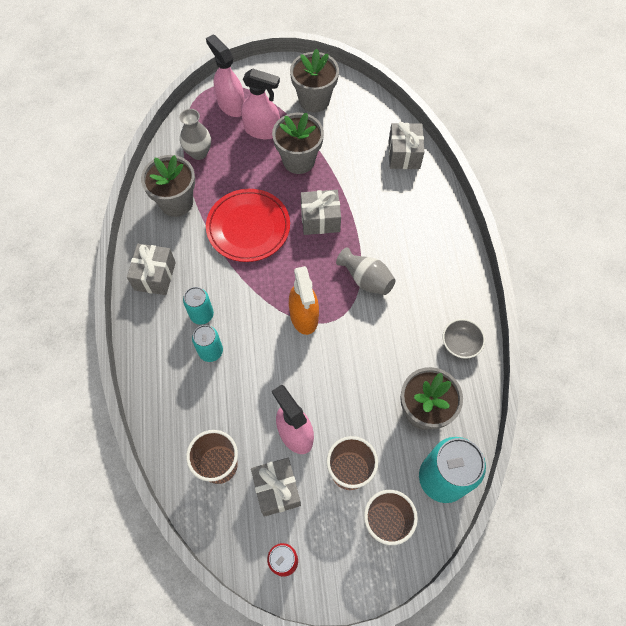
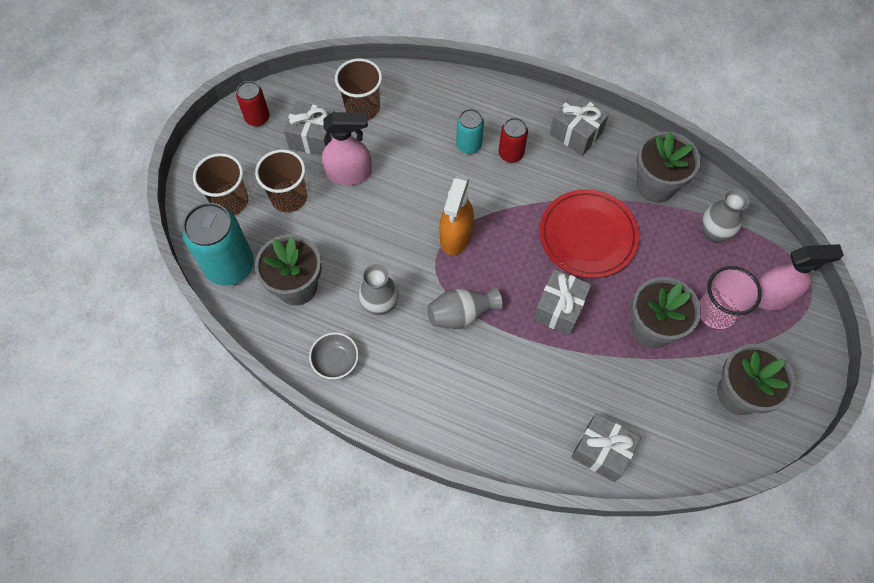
camera: 120 degrees right, 0 degrees up
(202, 314) = (511, 153): turquoise can -> red can
(262, 130) = (716, 311): pink spray bottle -> pink cup
(304, 316) = (455, 236): orange spray bottle -> orange spray bottle turned 90 degrees counterclockwise
(396, 339) = (380, 305): none -> grey vase

